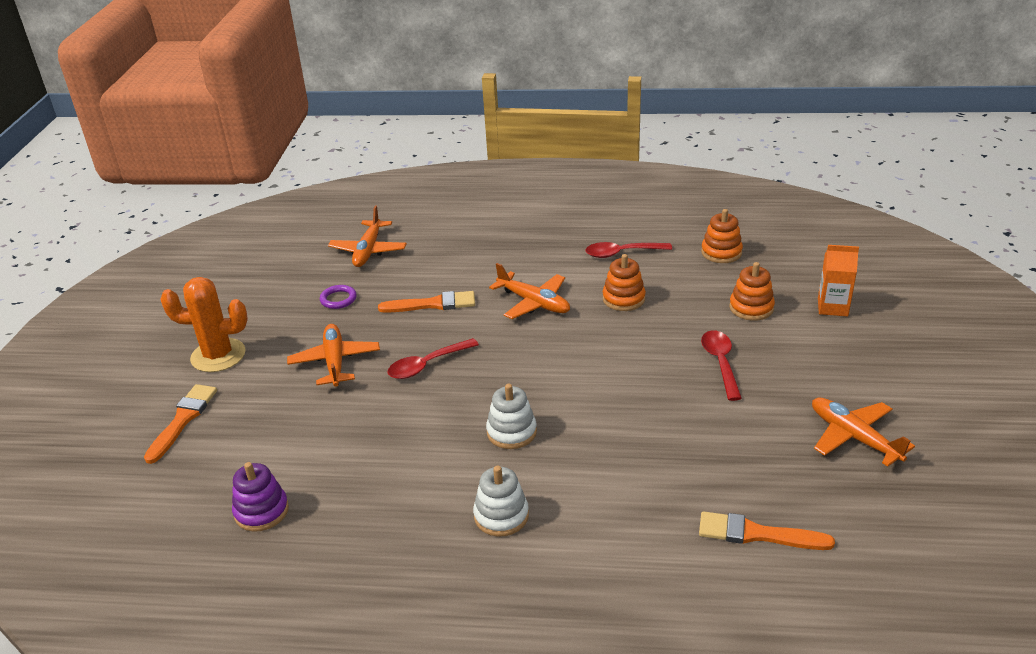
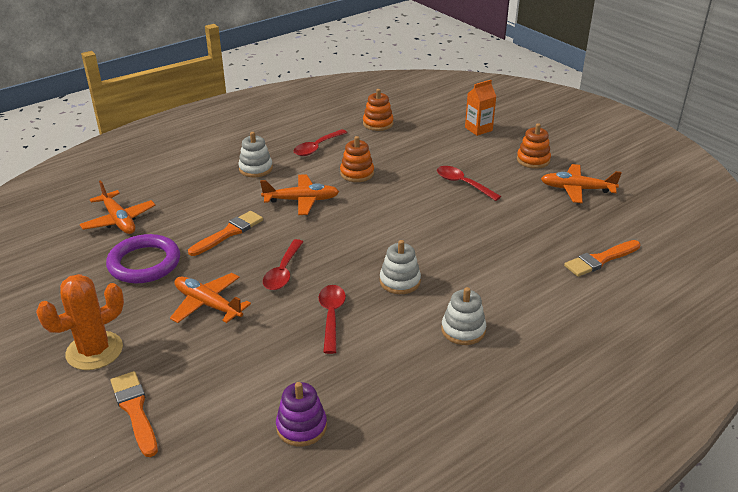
camera: 45 degrees left, 0 degrees up
(338, 299) = (144, 263): purple ring -> purple ring, size x2.04
(410, 430) = (331, 316): none -> red spoon
(536, 251) = (256, 169): none -> white stacking toy
(751, 308) = (437, 147): orange stacking toy -> orange stacking toy (533, 160)

